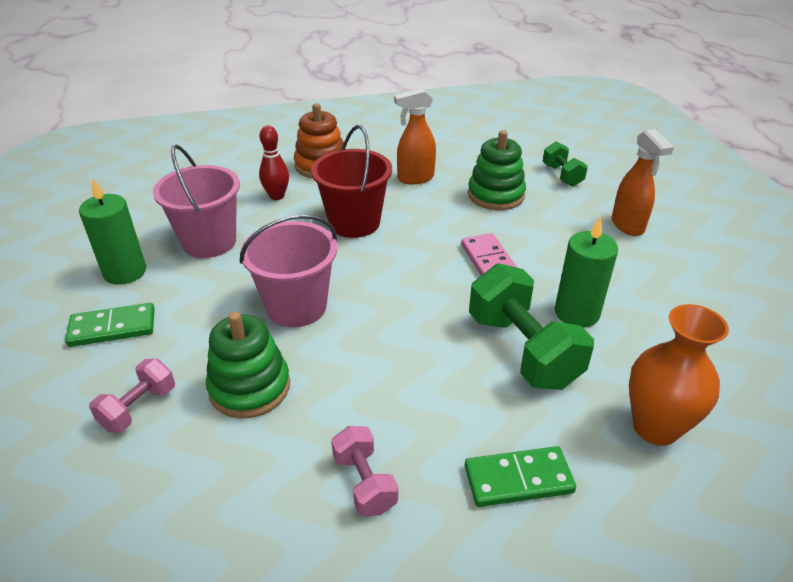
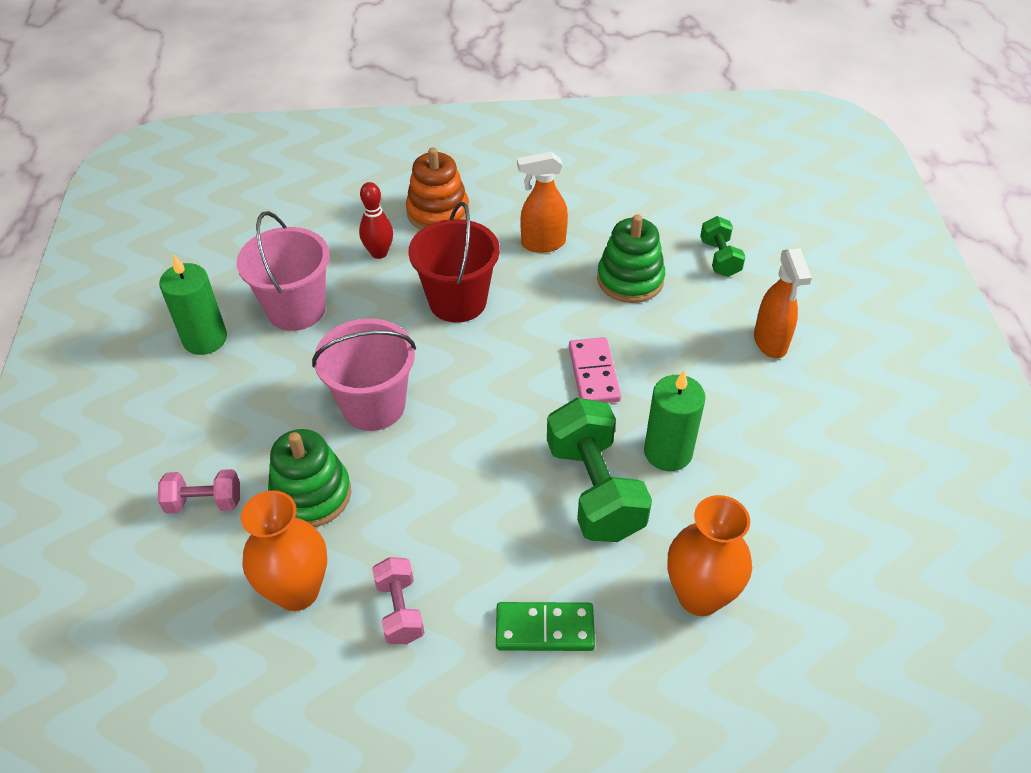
camera: 10 degrees right, 10 degrees up
(112, 328) = (187, 407): green domino -> none
(139, 408) = (204, 502): pink dumbbell -> pink dumbbell turned 45 degrees clockwise
(250, 479) = (297, 591): none -> orange vase

